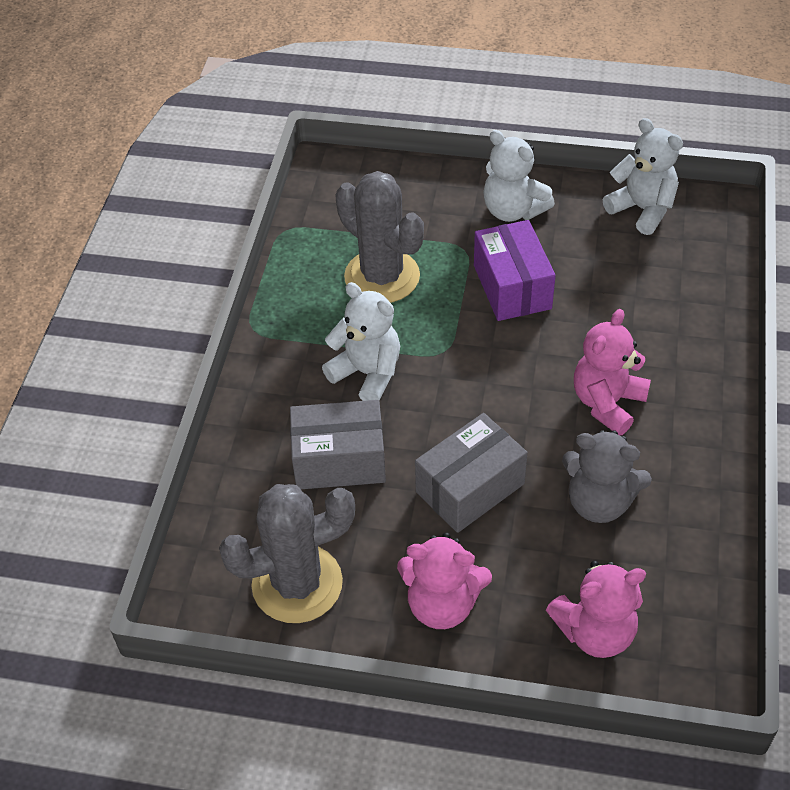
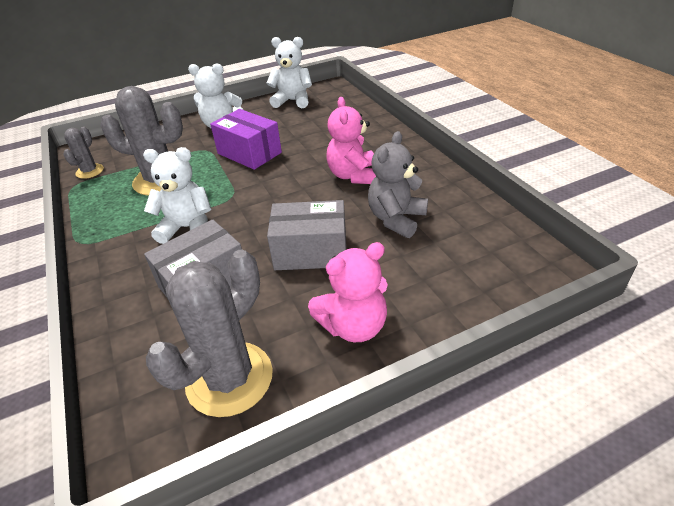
camera: 35 degrees left, 10 degrees down
(314, 213) = (90, 171): none -> grey cactus
(470, 488) = (311, 251): grey box -> grey box turned 75 degrees clockwise
(595, 631) = (466, 283): pink teddy bear -> none
(599, 502) = (396, 219): grey teddy bear -> grey teddy bear turned 135 degrees clockwise

